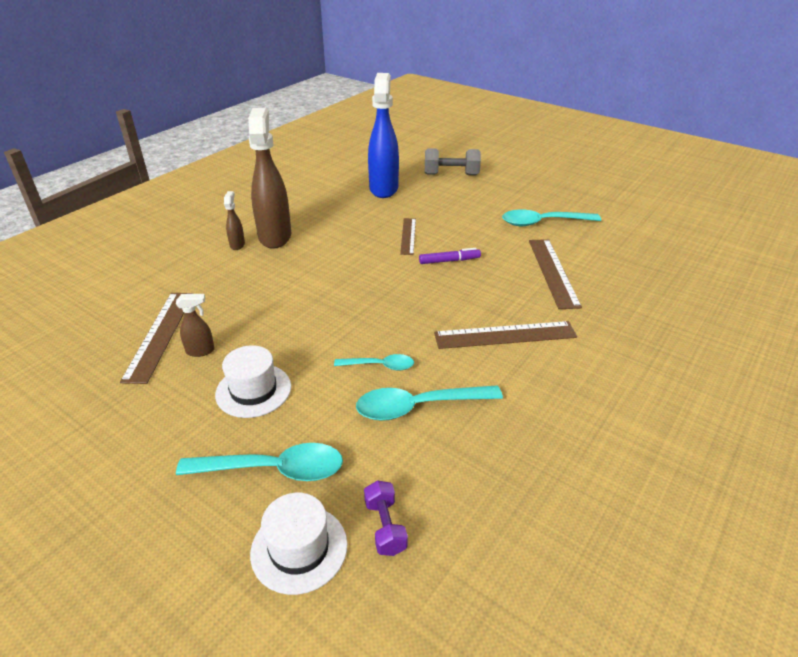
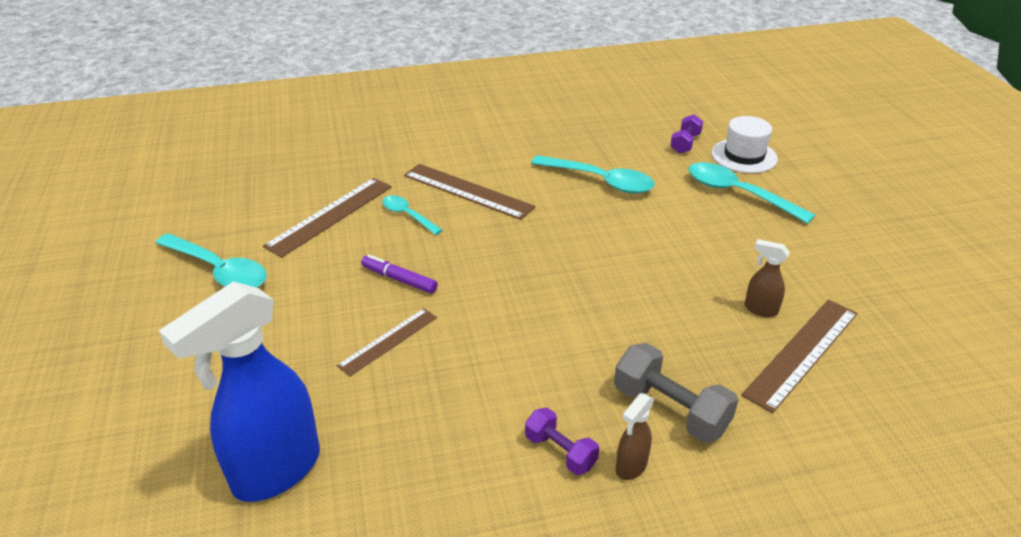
camera: 140 degrees left, 0 degrees up
(253, 390) = (724, 249): white hat -> none
(275, 236) = (560, 452): brown spray bottle -> purple dumbbell
(380, 366) = (598, 218): turquoise spoon -> turquoise spoon (407, 215)
(451, 174) = (130, 438): grey dumbbell -> grey dumbbell (670, 410)

